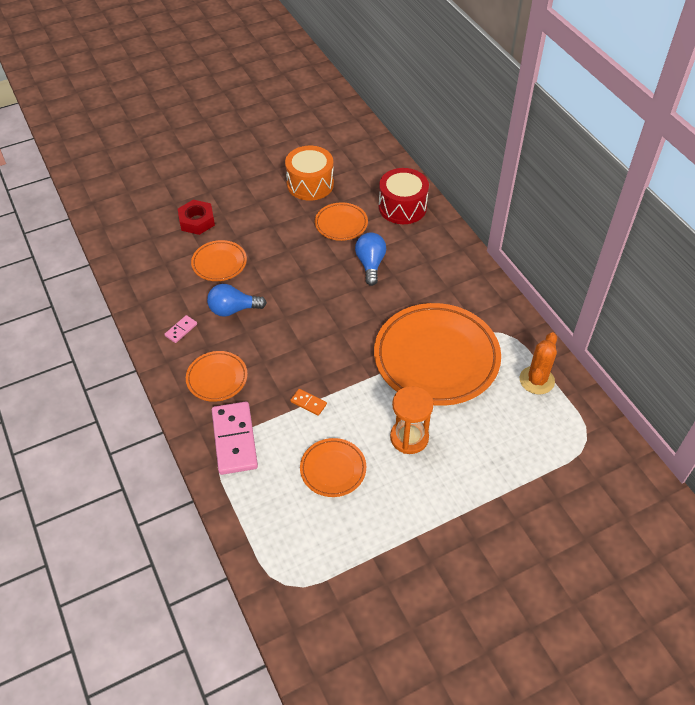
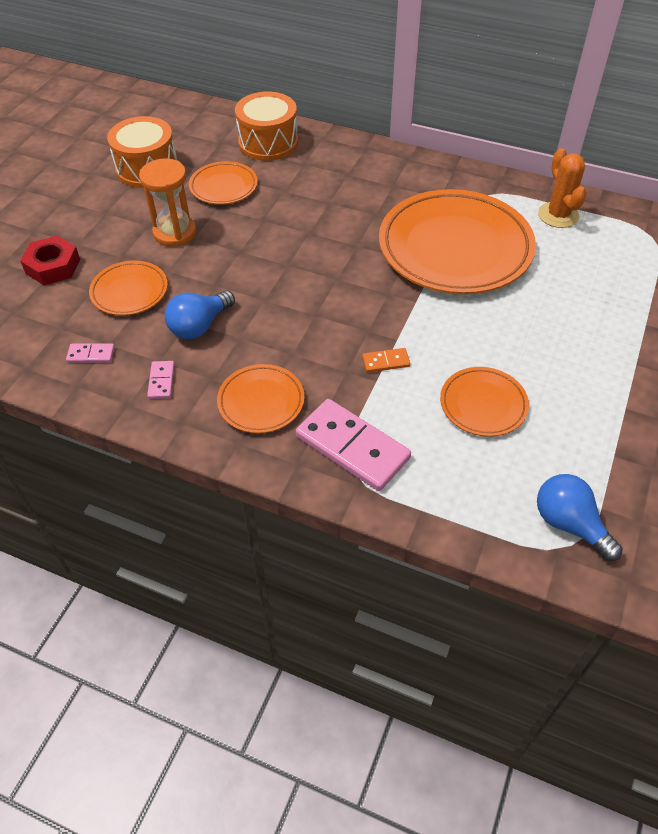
camera: 40 degrees left, 0 degrees up
(163, 290) = (91, 355): none -> pink domino
(370, 264) = (296, 205): blue light bulb -> blue light bulb (569, 524)
(402, 207) = (268, 142): red drum -> orange drum
(409, 437) = (515, 329): orange hourglass -> orange hourglass (175, 233)

